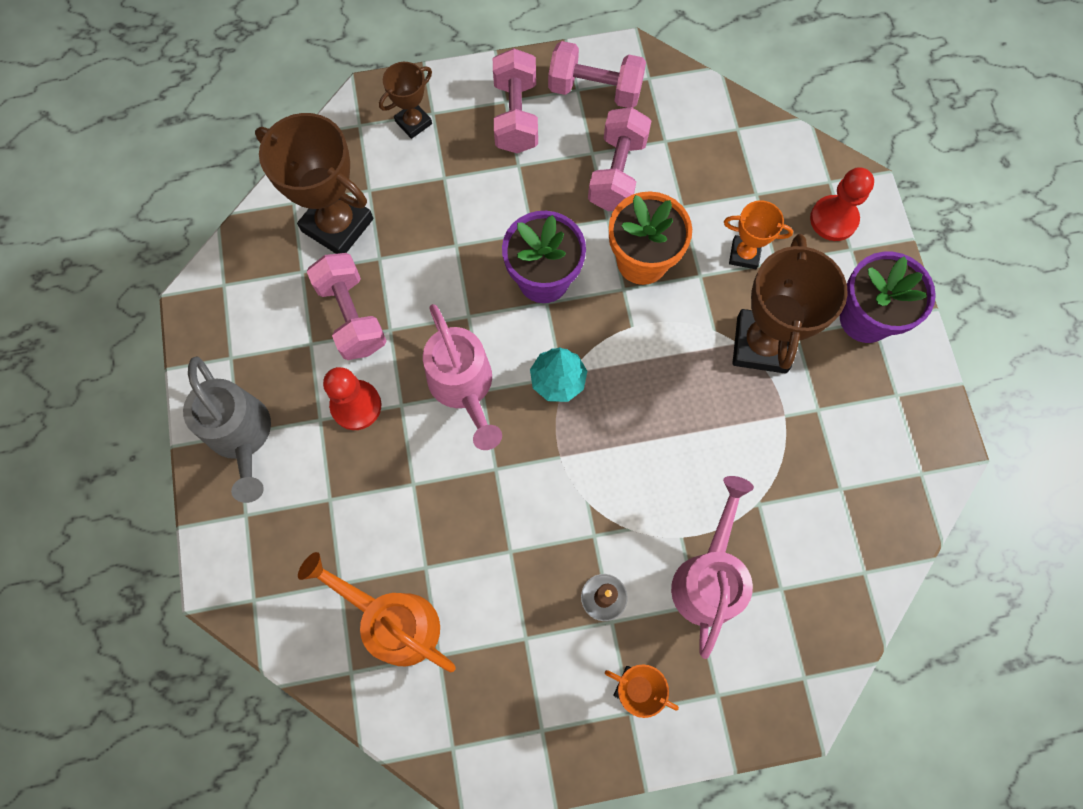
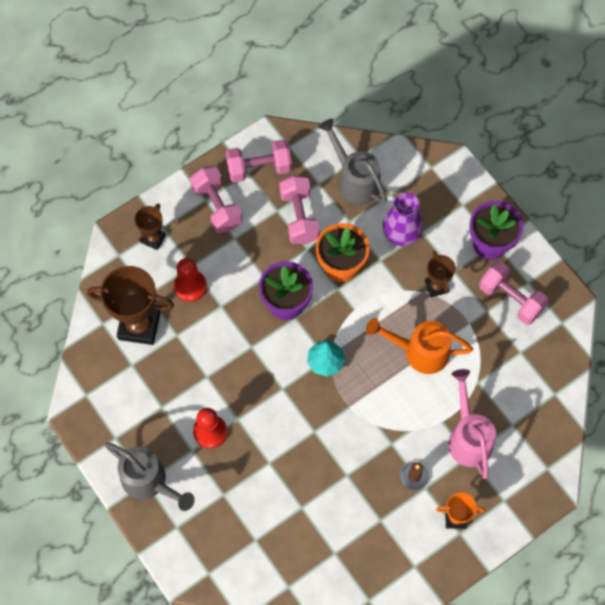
camera: 25 degrees left, 5 degrees down
(352, 316) = (179, 378): pink dumbbell -> pink dumbbell (510, 299)
(394, 621) = (299, 546): orange watering can -> orange watering can (420, 352)
(463, 387) = (270, 391): pink watering can -> none
(715, 156) = (355, 180): none -> grey watering can
(744, 254) = (401, 235): orange trophy -> purple vase
(761, 344) = (436, 286): brown trophy -> brown trophy, size x0.53
(833, 219) = (444, 190): red pawn -> red pawn (190, 286)

